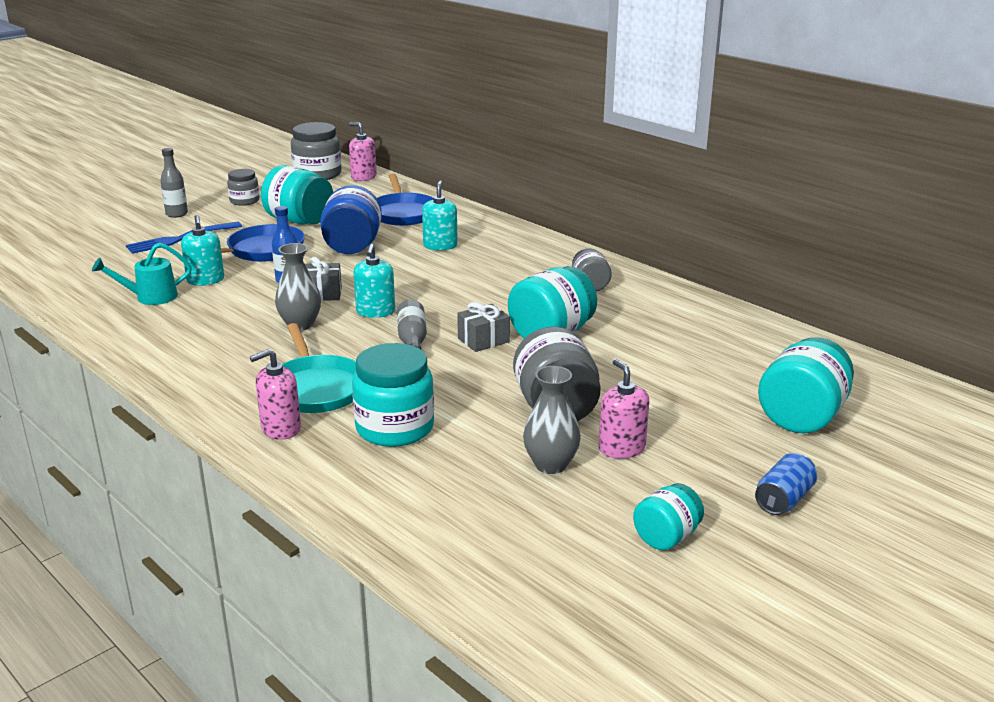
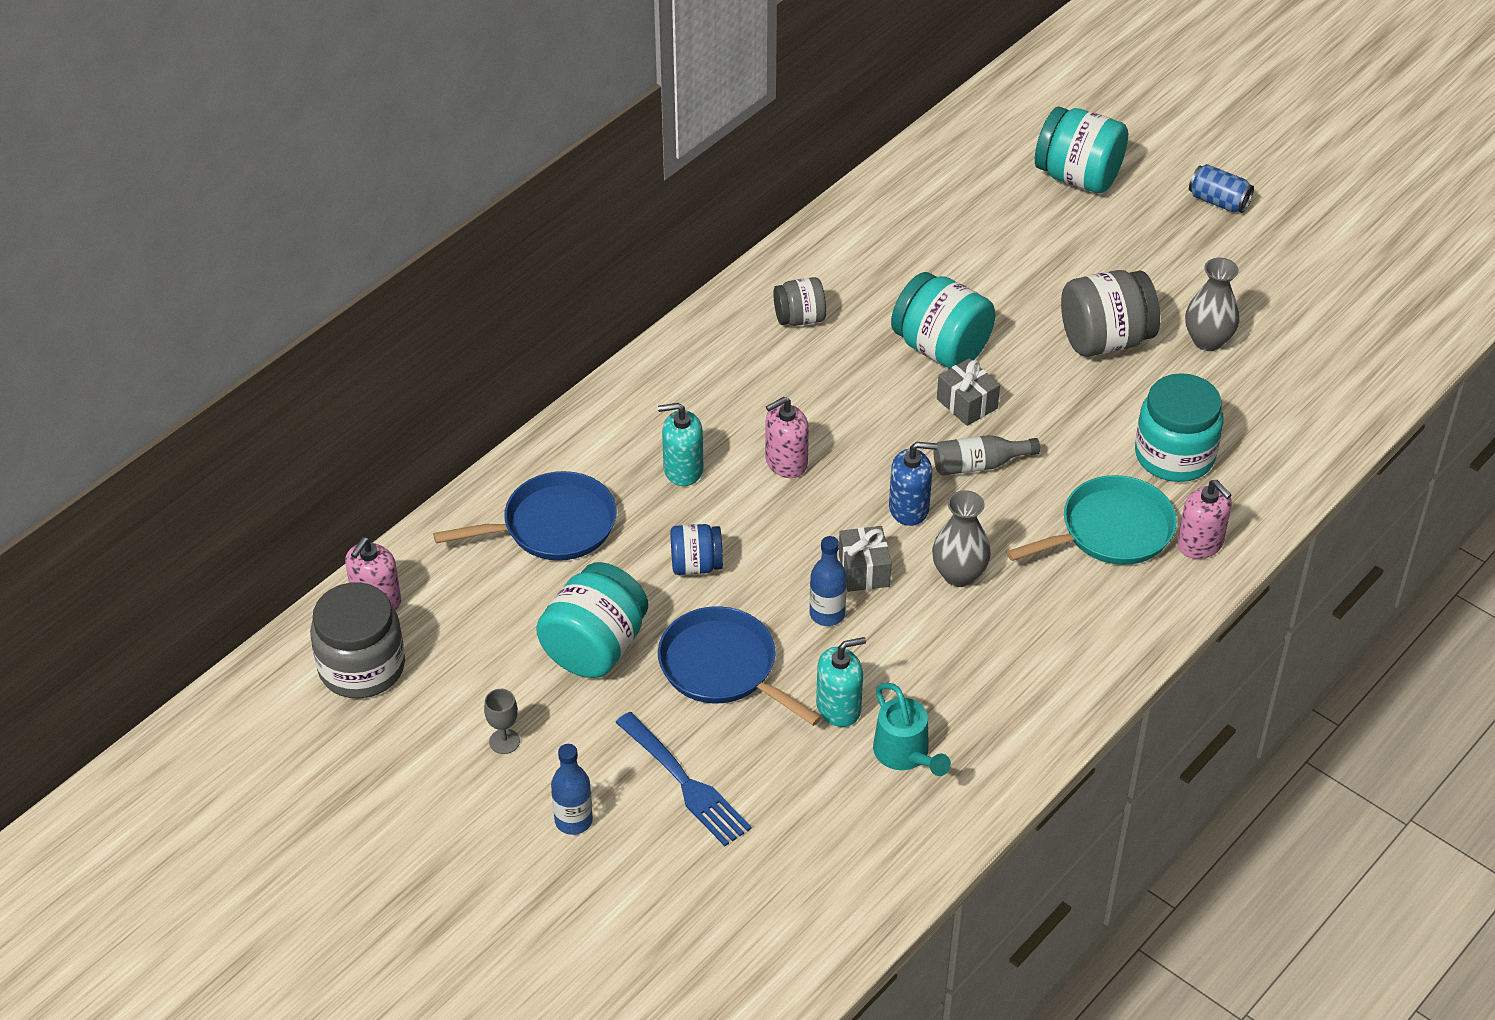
camera: 95 degrees left, 20 degrees up
(177, 214) = (573, 820): grey bottle -> blue bottle
(244, 201) = (504, 741): grey jar -> grey goblet
(352, 247) = (696, 565): blue jar -> blue jar, size x0.58
(375, 312) = (909, 508): turquoise soap dispenser -> blue soap dispenser
(621, 448) = (1166, 295): pink soap dispenser -> pink soap dispenser (786, 462)
(666, 537) = (1293, 271): turquoise jar -> none

